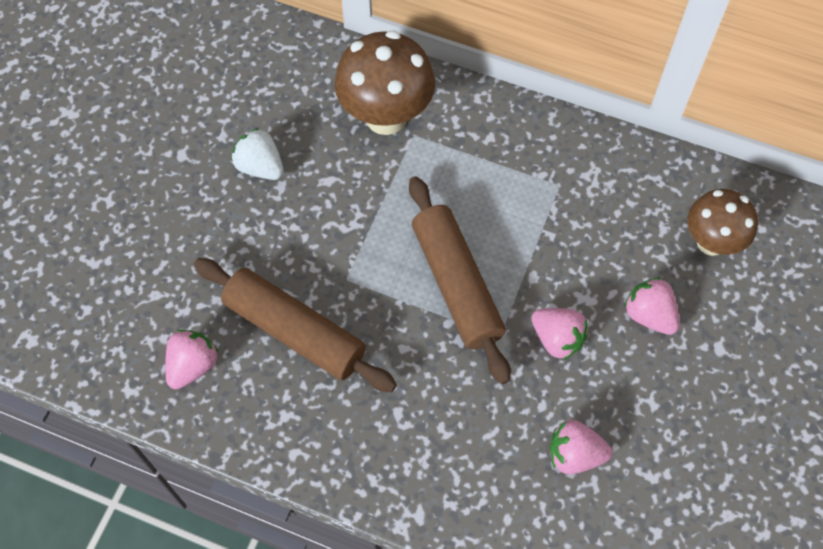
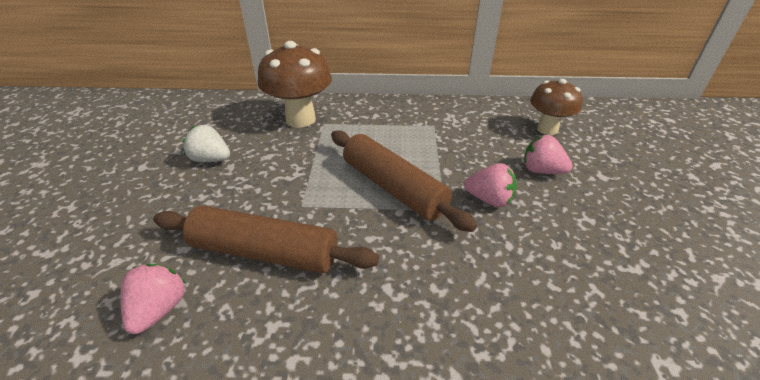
camera: 20 degrees left, 25 degrees down
(574, 454) = (562, 272): pink strawberry -> none

